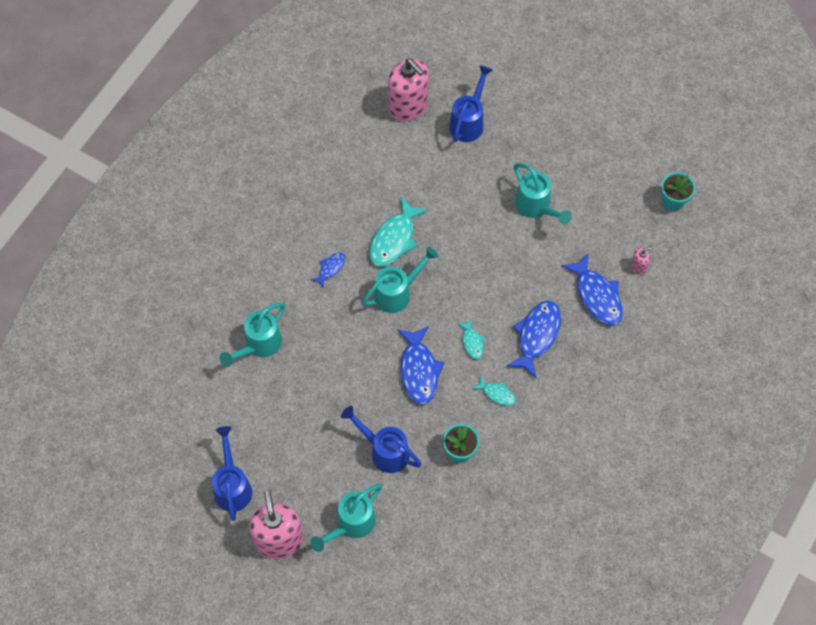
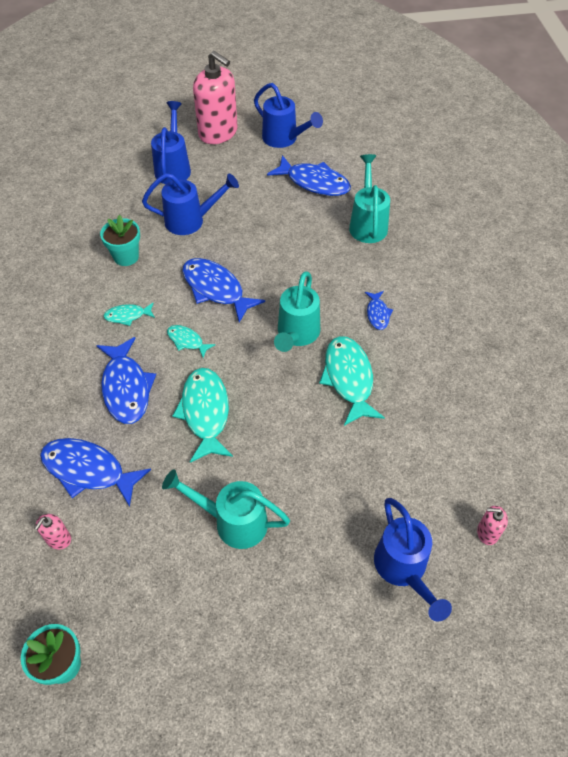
camera: 140 degrees right, 10 degrees down
(256, 417) = (314, 182): none -> blue fish
(351, 524) = (173, 168): turquoise watering can -> blue watering can
(408, 106) = (487, 532): pink soap dispenser -> pink soap dispenser, size x0.42
(500, 282) = (205, 412): none -> turquoise fish

